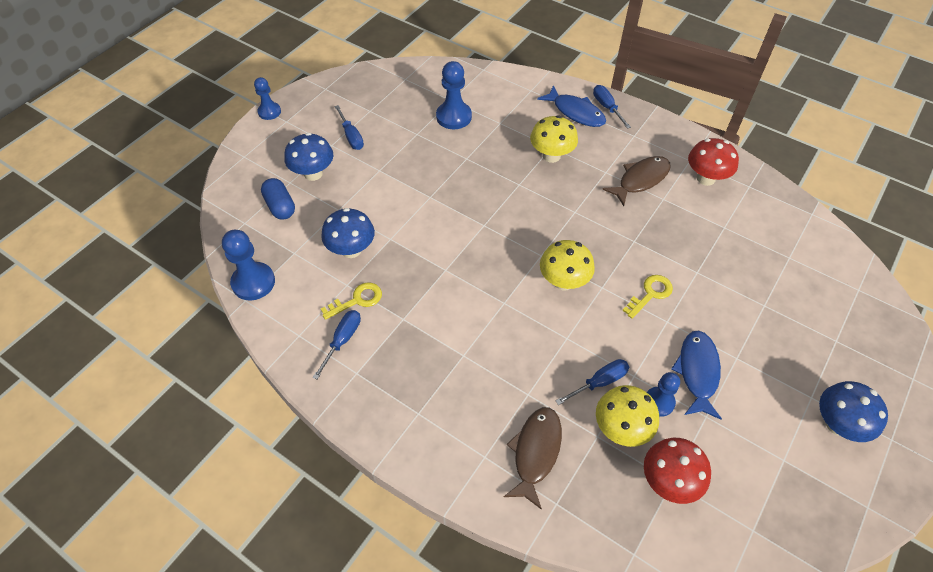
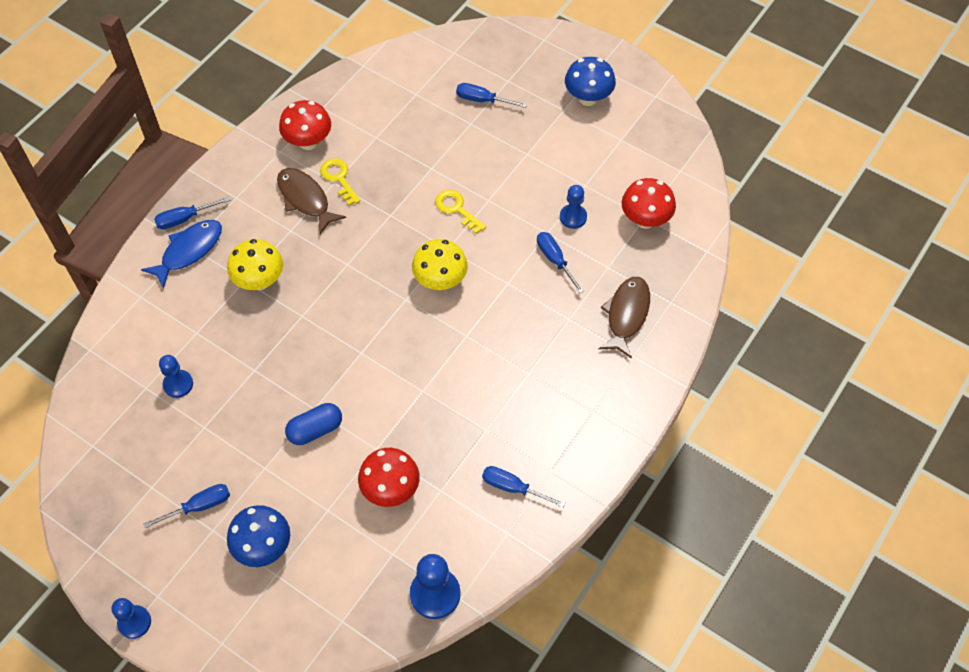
camera: 90 degrees left, 5 degrees up
(280, 206) = (317, 580): blue capsule -> blue capsule (315, 430)
(351, 250) = (390, 489): blue mushroom -> red mushroom
(357, 300) = (461, 477): yellow key -> yellow key (339, 178)
(454, 117) = (178, 384): blue pawn -> blue pawn, size x0.64
(535, 452) = (626, 315): brown fish -> brown fish turned 90 degrees clockwise
(621, 428) = (600, 248): yellow mushroom -> none
(697, 372) = (542, 184): blue fish -> none
(800, 316) = (482, 100): none -> blue screwdriver

